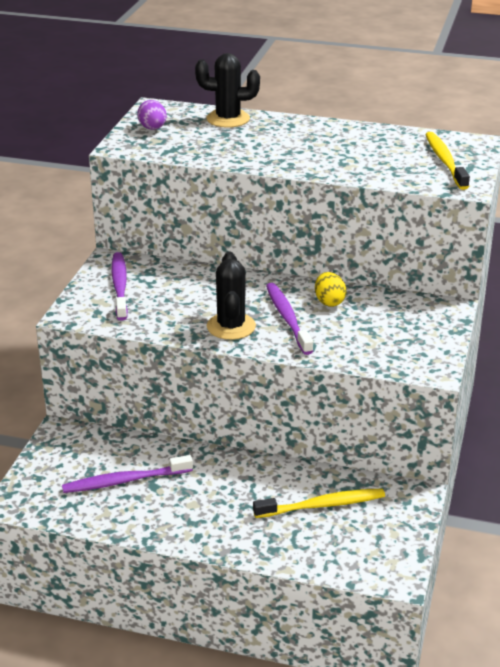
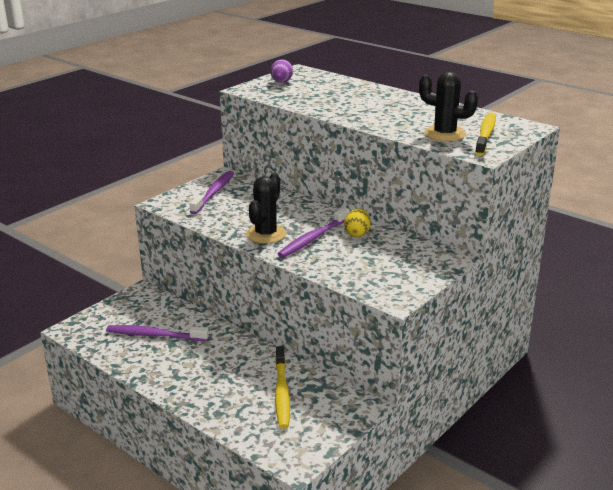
camera: 25 degrees right, 5 degrees down
(228, 119) = (343, 84): black cactus -> black cactus (444, 134)
(287, 318) = (313, 238): purple toothbrush -> purple toothbrush turned 150 degrees counterclockwise
(322, 505) = (281, 392): yellow toothbrush -> yellow toothbrush turned 75 degrees clockwise

